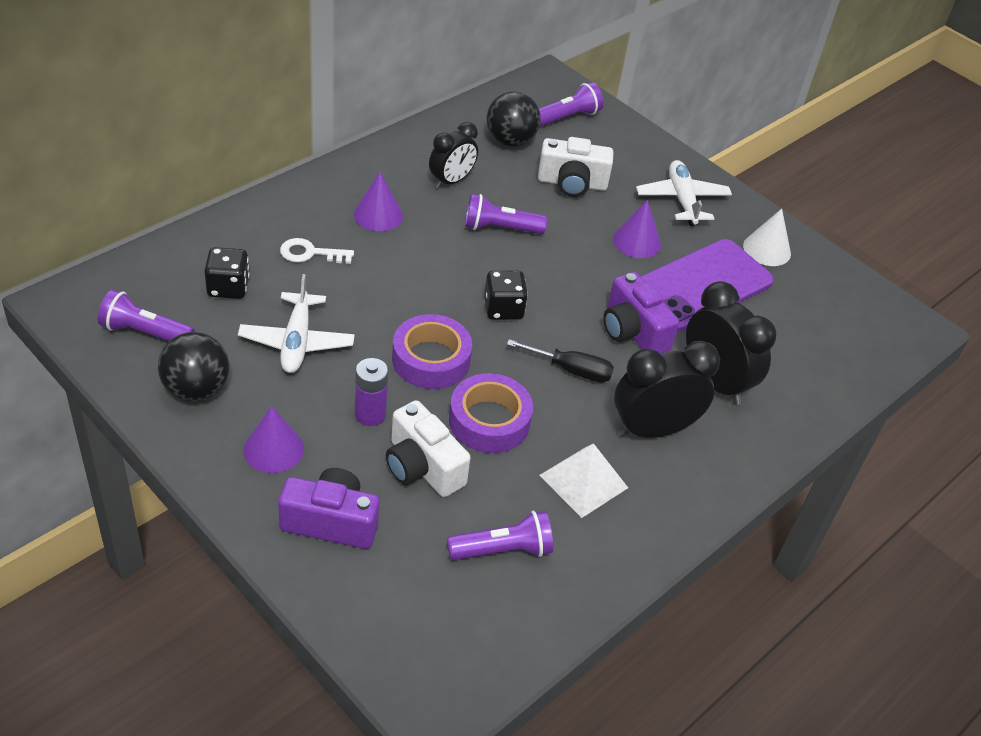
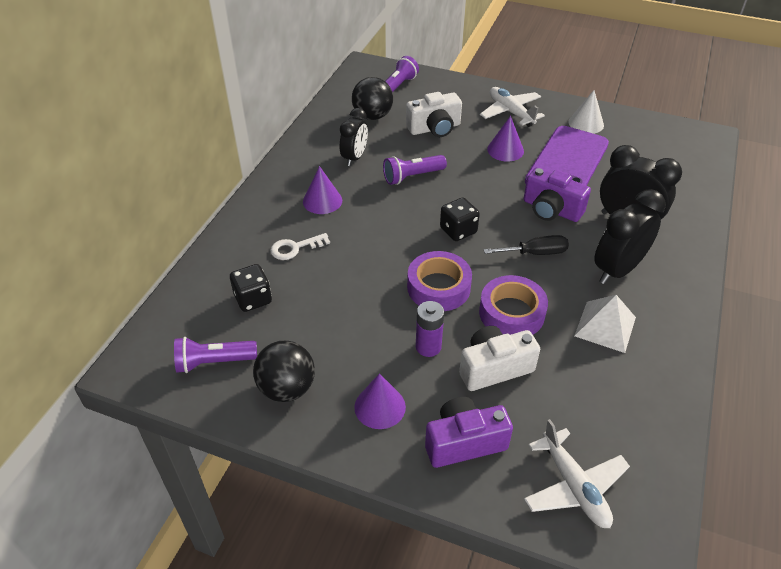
camera: 20 degrees left, 0 degrees up
(297, 341) = (334, 317): white plane -> white plane (573, 486)
(422, 467) = (494, 368): white camera -> white camera turned 135 degrees clockwise
(503, 550) = (595, 402): purple flashlight -> none

